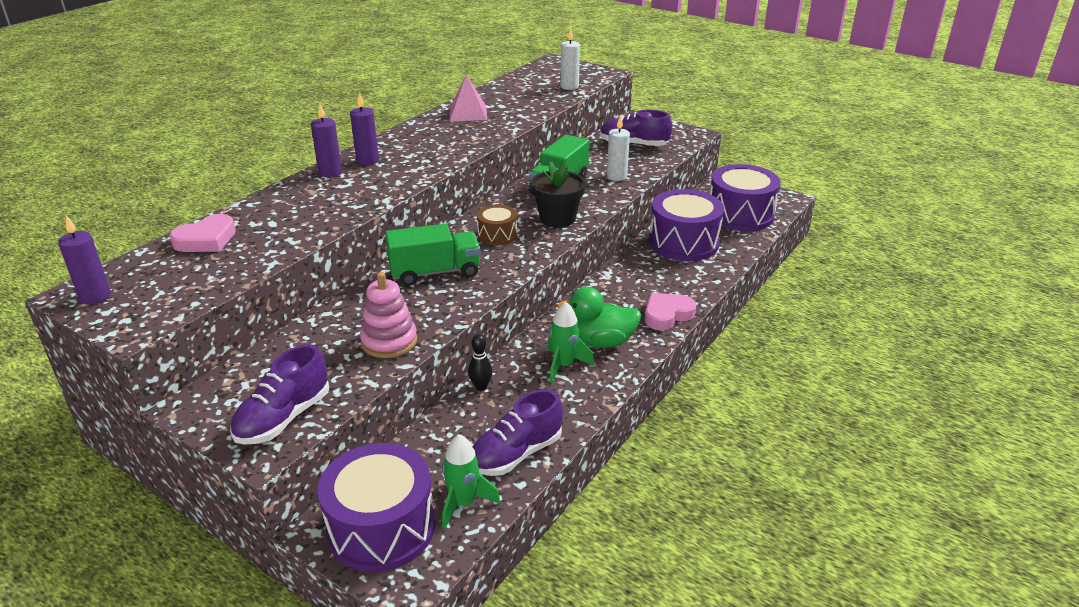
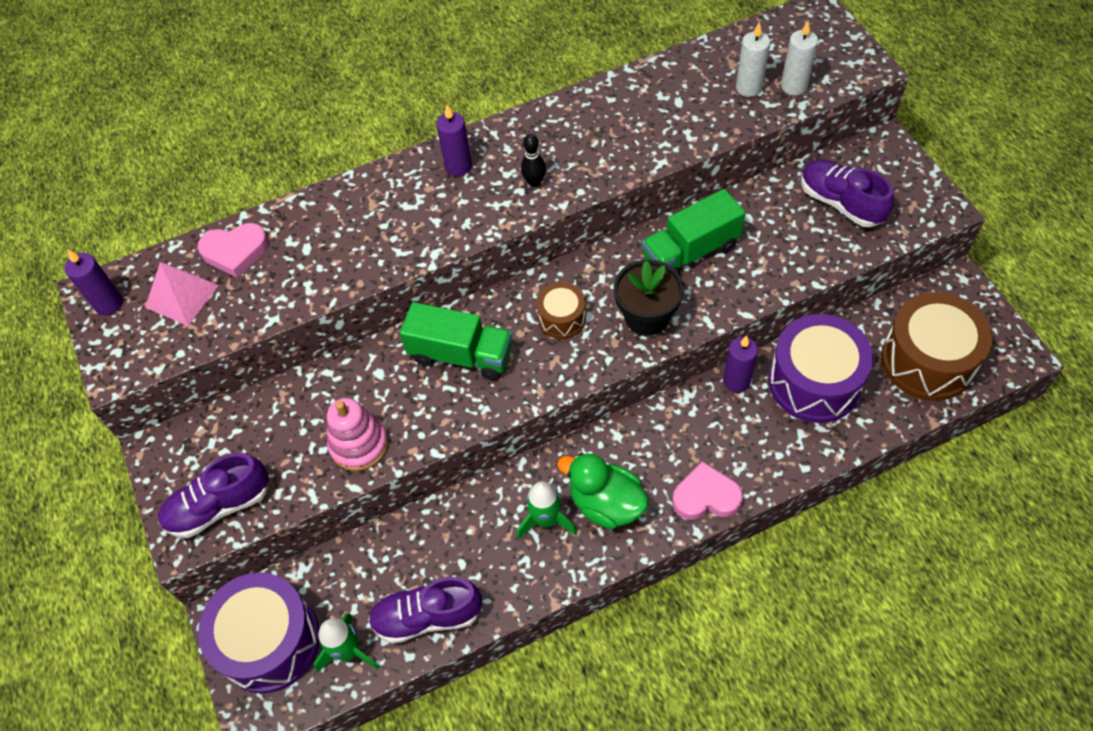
camera: 35 degrees right, 25 degrees up
(330, 172) = (408, 175): purple candle -> purple candle (736, 381)
(468, 113) = (627, 105): pink pyramid -> pink pyramid (181, 296)
(481, 387) = (449, 509): black bowling pin -> black bowling pin (534, 182)
(616, 176) = (772, 262): white candle -> white candle (748, 88)
(740, 215) = (927, 360): purple drum -> brown drum

